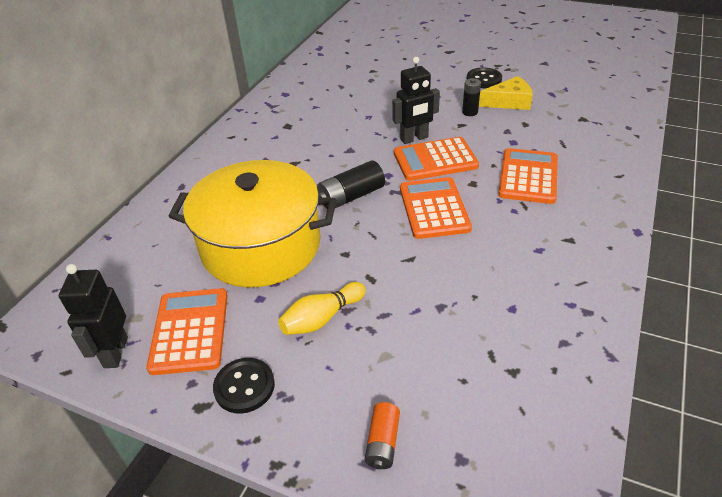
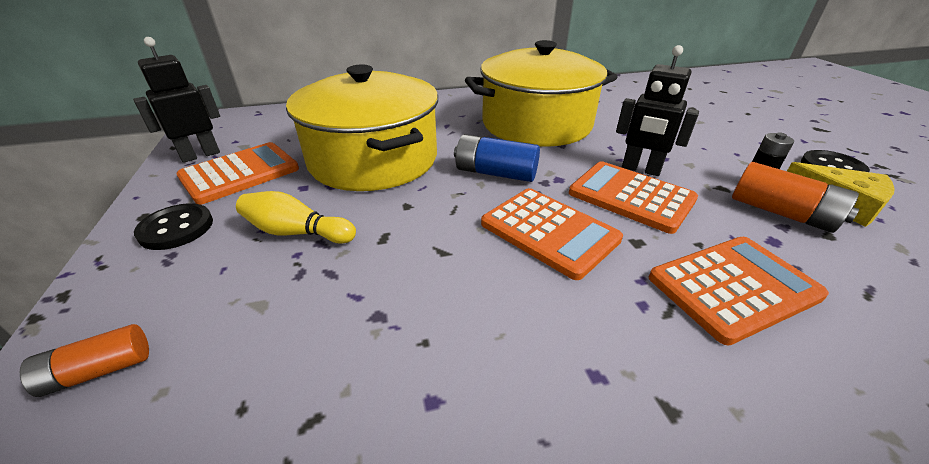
camera: 50 degrees right, 5 degrees down
(308, 144) = (536, 124): none -> yellow pot
(351, 196) = (495, 173): black battery -> blue battery
(434, 208) = (549, 232): orange calculator -> orange calculator turned 90 degrees clockwise
(498, 123) = (781, 213): none -> orange battery

